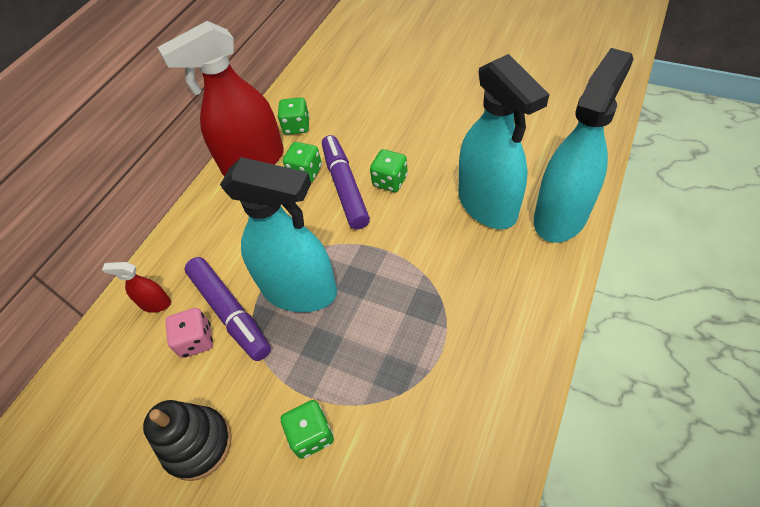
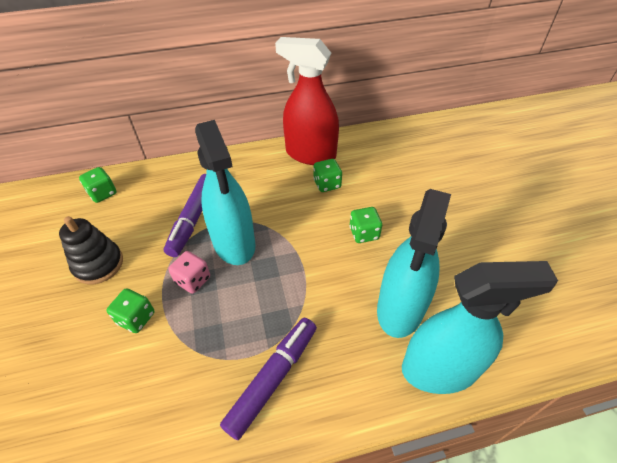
camera: 45 degrees right, 5 degrees down
(155, 304) = (174, 182): red spray bottle -> none
(196, 340) = (163, 217): pink dice -> pink dice (193, 280)
(296, 126) = (359, 155): green dice -> green dice (102, 193)
(345, 187) = (334, 212): purple marker -> purple marker (272, 378)

